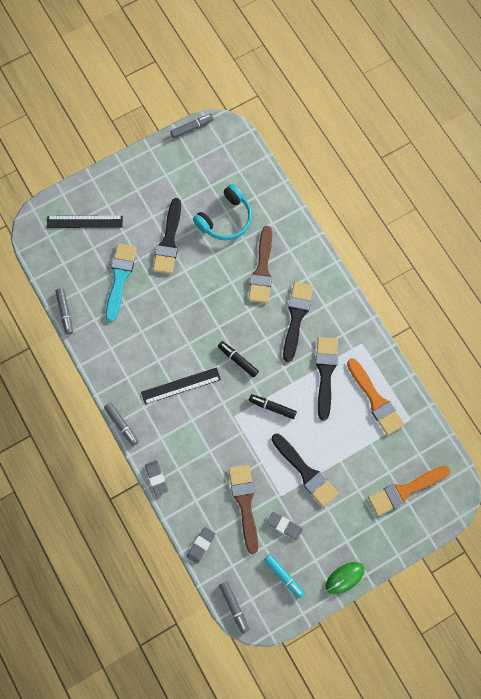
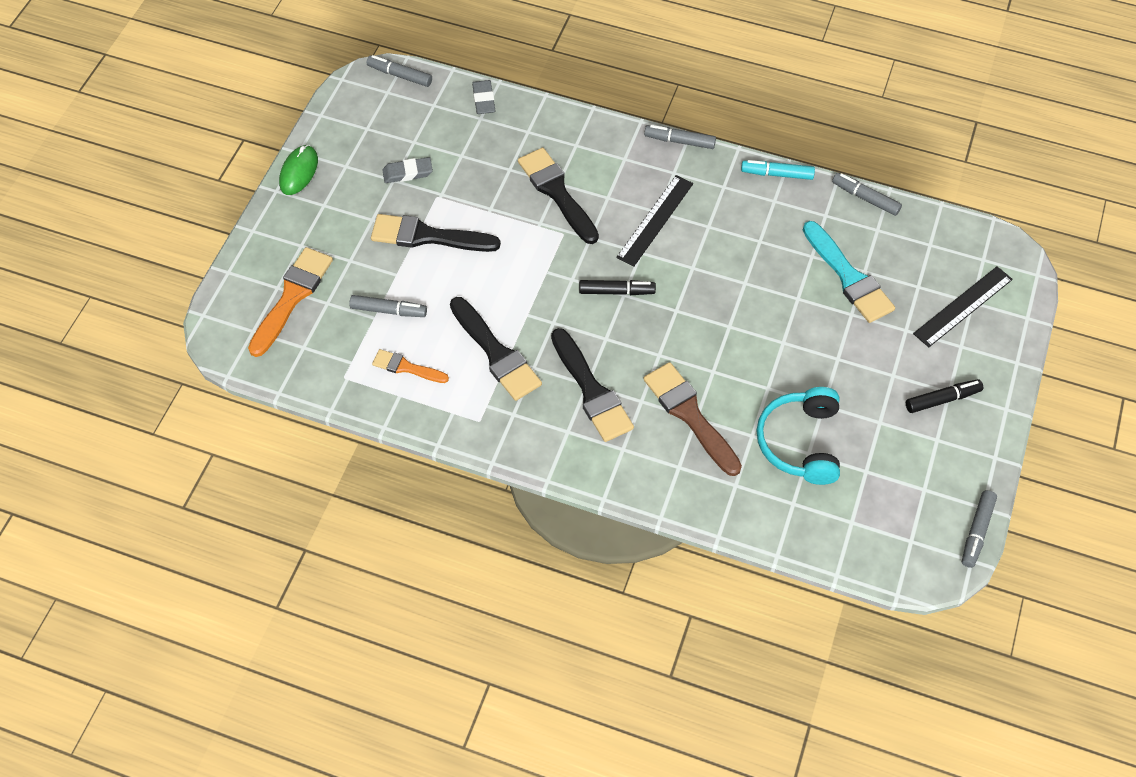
camera: 140 degrees right, 15 degrees down
(156, 478) = (590, 122): grey eraser -> none
(169, 241) = (840, 361): black brush -> black brush (557, 192)
(245, 503) = (471, 163): brown brush -> none
(272, 407) = (527, 272): black marker -> black marker (942, 399)
(283, 575) = (369, 131): turquoise marker -> turquoise marker (777, 174)
(360, 441) = (388, 310): none -> grey marker
(375, 400) = (406, 367): orange brush -> orange brush, size x0.58

